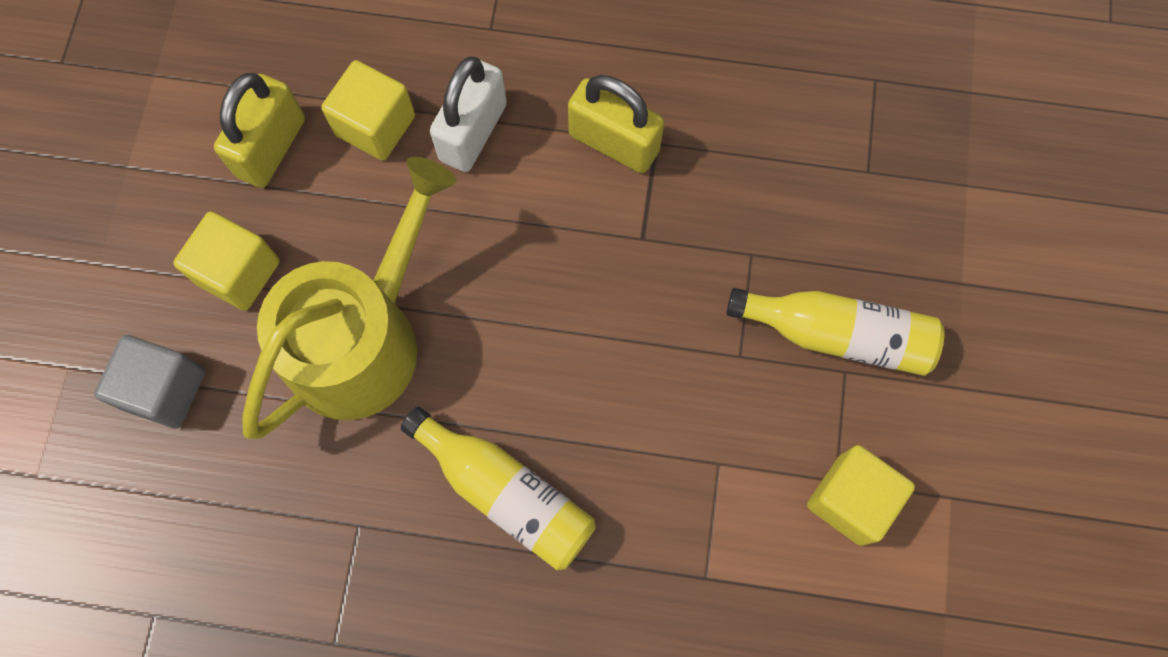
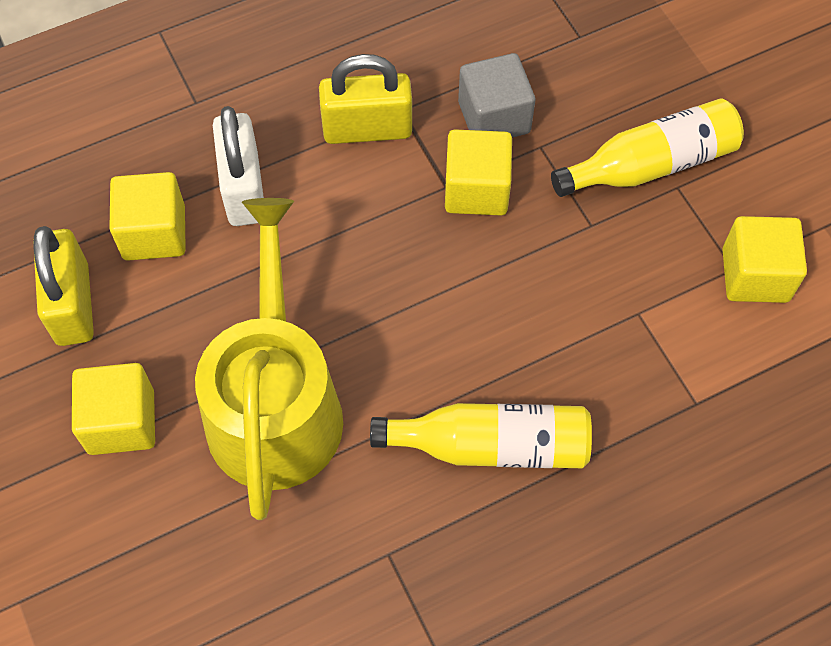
camera: 35 degrees left, 10 degrees down
(165, 389) = (127, 560): grey cube -> grey cube (494, 117)
(665, 258) = (476, 189): none -> yellow cube

